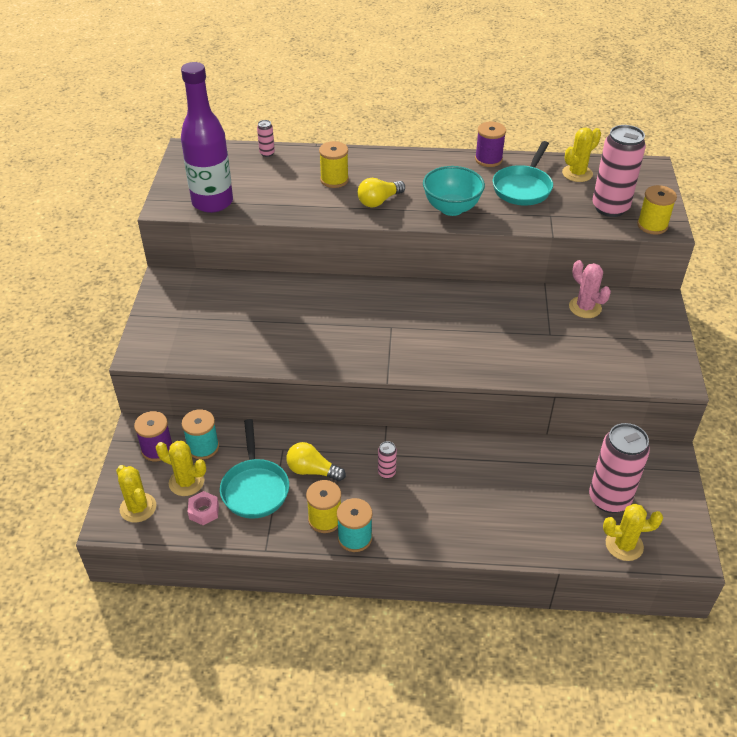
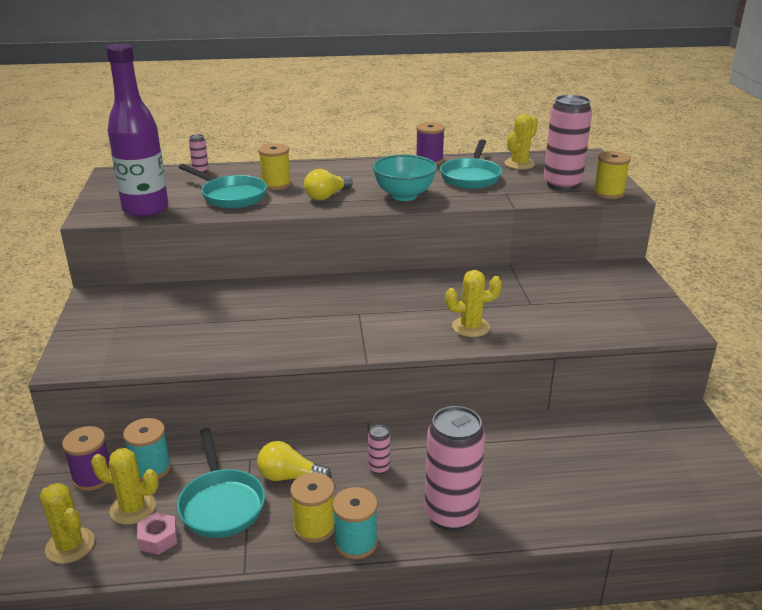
camera: 10 degrees left, 15 degrees down
(290, 192) = (230, 196): none -> turquoise pan
(585, 307) = (558, 279): pink cactus -> none
(609, 499) = (639, 463): pink can -> pink can (451, 514)
(624, 545) = (674, 508): yellow cactus -> yellow cactus (470, 327)

